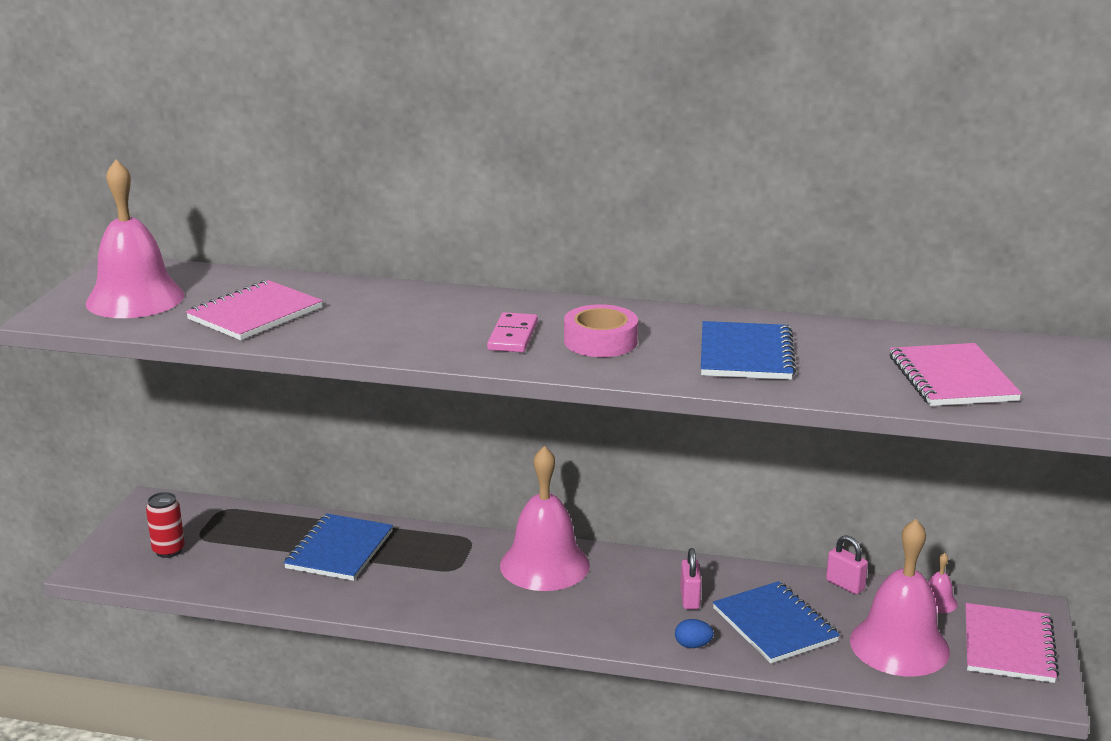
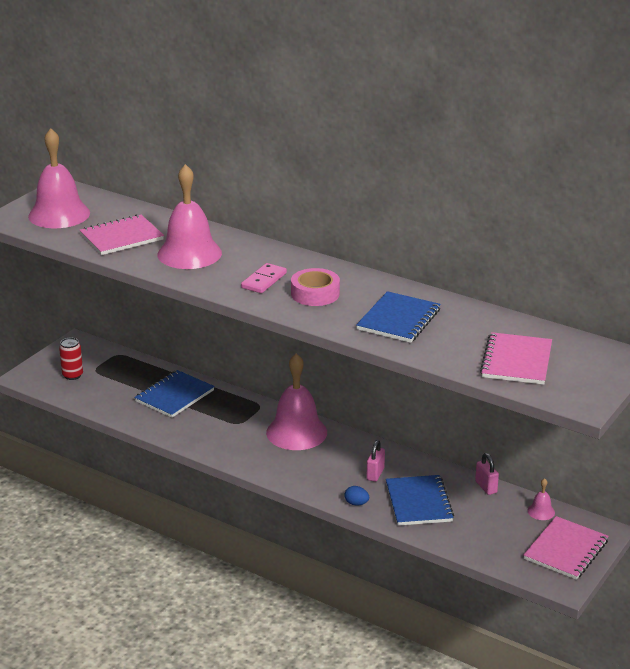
camera: 20 degrees right, 5 degrees up
(899, 645) = (491, 533): pink bell -> pink bell (189, 253)

